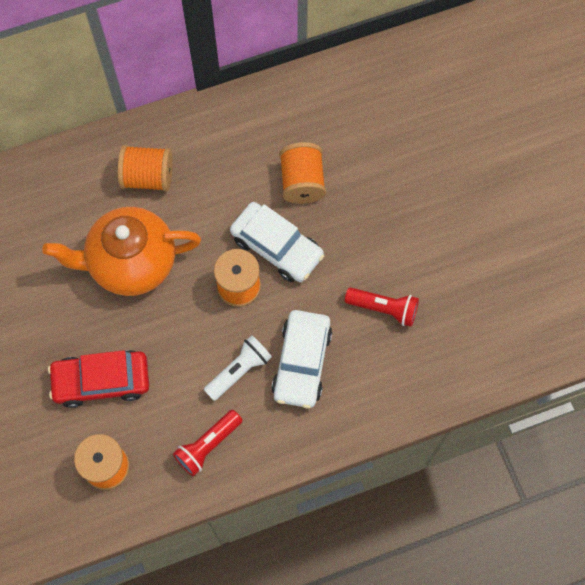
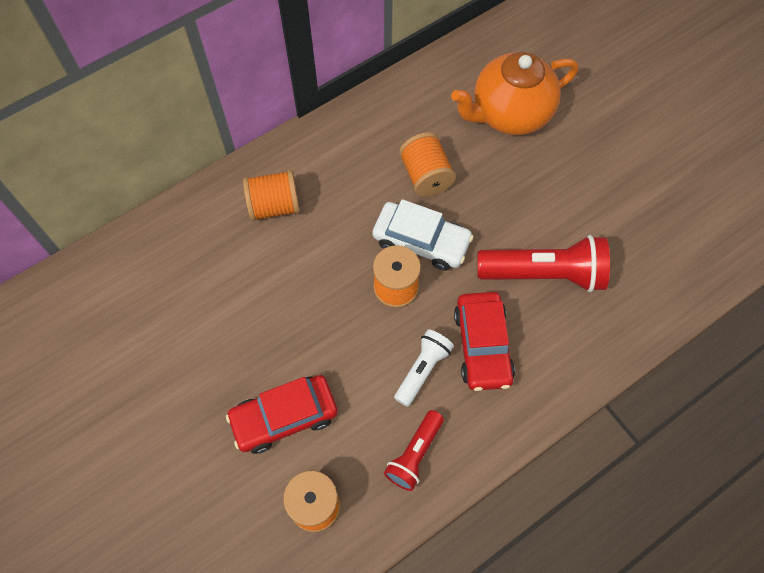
camera: 15 degrees left, 5 degrees down
(131, 263) = (281, 292): orange teapot -> orange teapot (509, 114)
(302, 362) = (482, 345): white car -> red car
(383, 308) = (544, 274): red flashlight -> red flashlight, size x1.72

